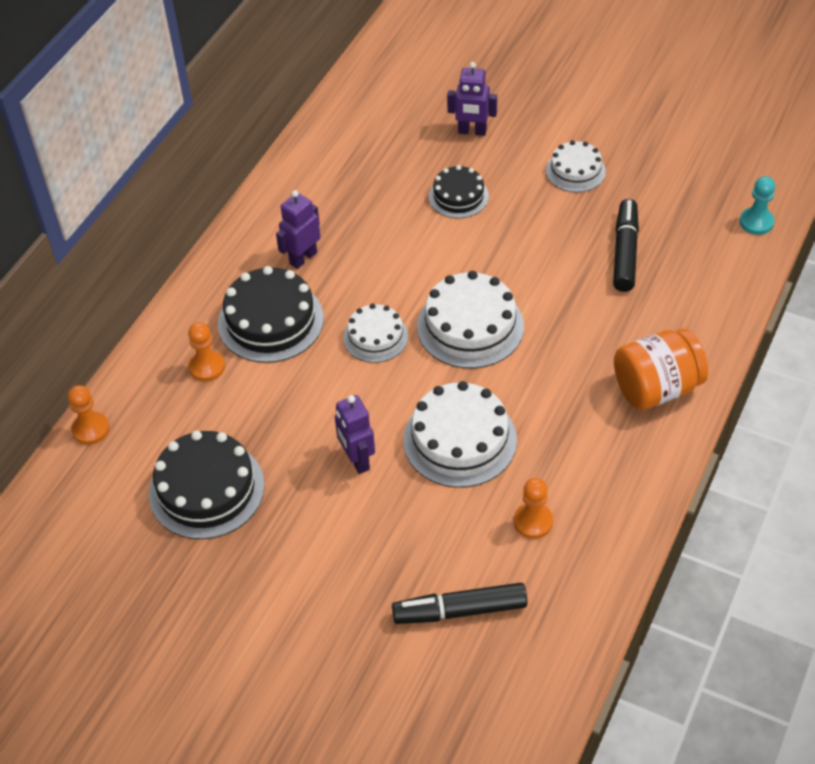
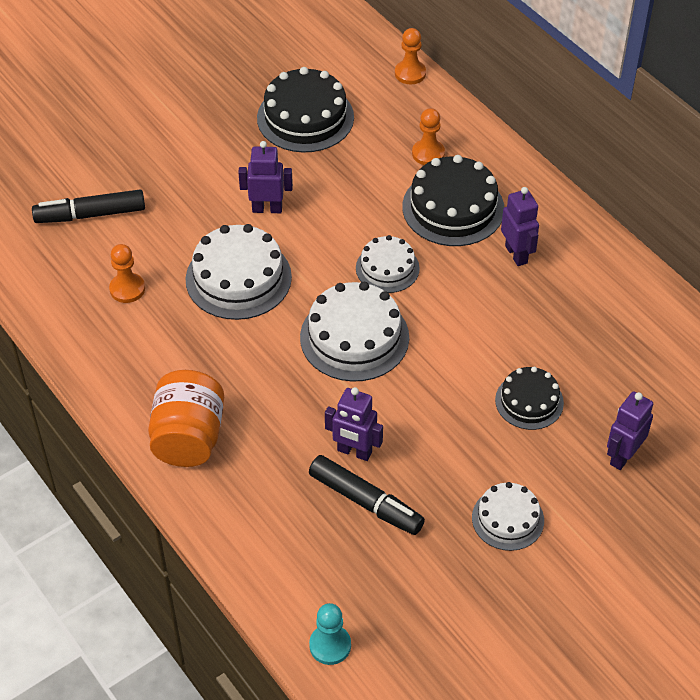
camera: 115 degrees right, 0 degrees up
(459, 610) = (90, 214): black marker -> black marker turned 120 degrees counterclockwise
(585, 277) = (354, 452): none -> purple robot

